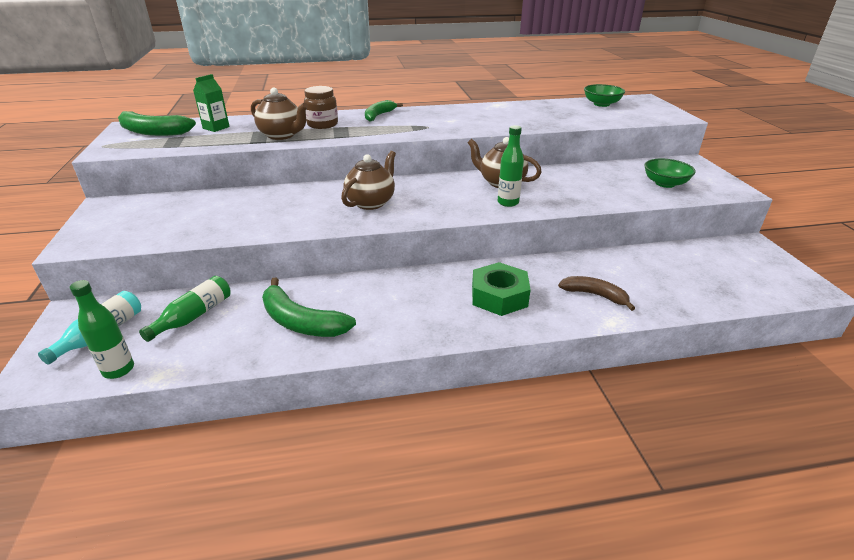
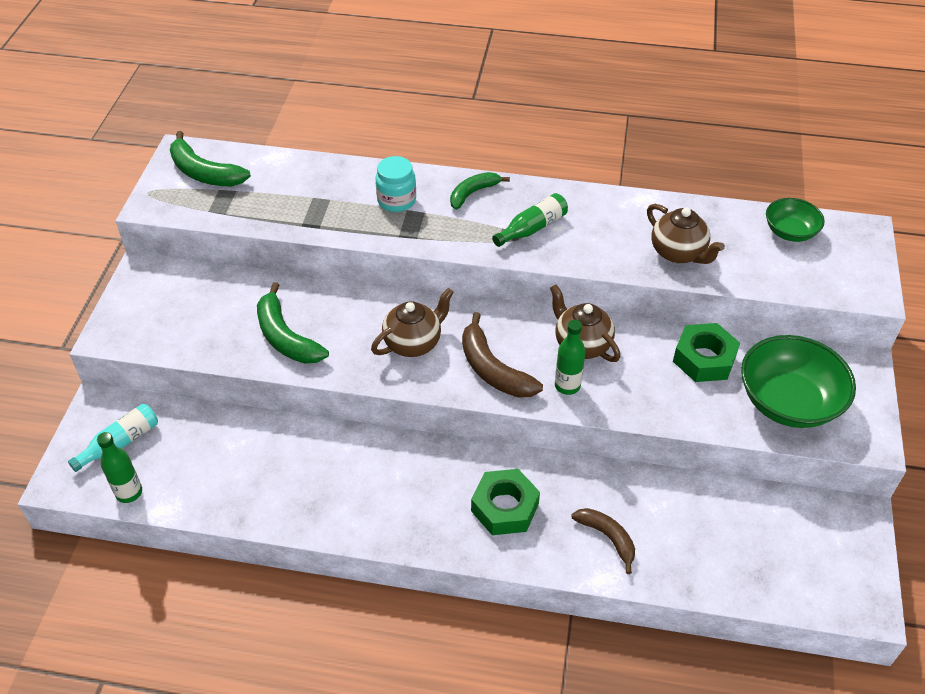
camera: 20 degrees right, 15 degrees up
(194, 316) = (202, 444): green bottle -> green bottle (532, 228)
(216, 128) = (274, 178): green carton -> none
(282, 135) = (342, 216): brown teapot -> brown teapot (678, 253)
(301, 322) = (296, 482): green banana -> green banana (286, 337)
(322, 124) = (396, 200): brown jar -> turquoise jar
(444, 204) = (493, 369): none -> brown banana
(591, 175) = (704, 359): none -> green nut
(665, 183) = (788, 402): green bowl -> green bowl, size x1.77

